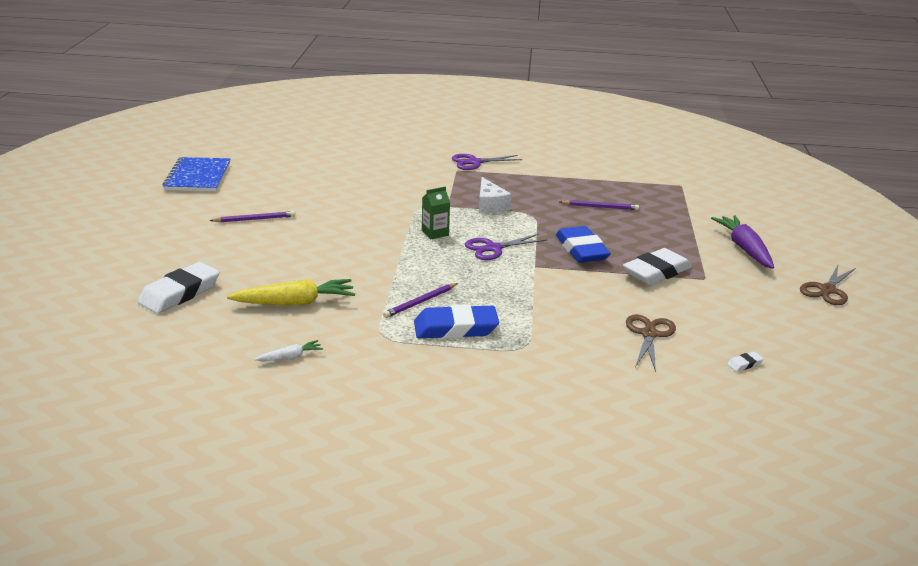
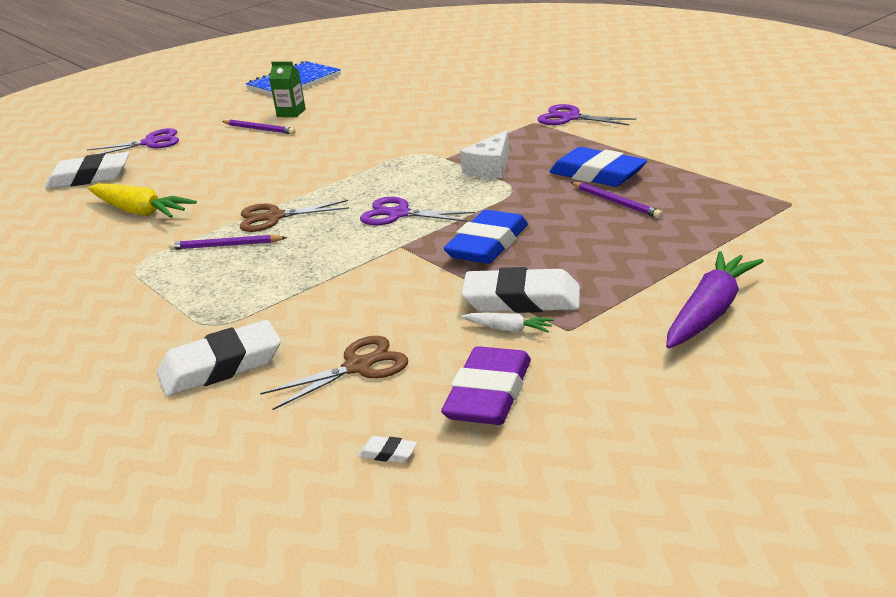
camera: 50 degrees right, 0 degrees up
(173, 253) = (151, 143): none -> purple scissors
(290, 357) = (44, 257): white carrot -> white carrot (509, 329)
(435, 233) = (376, 182): green carton -> green carton (291, 113)
(455, 328) = (201, 281): blue eraser -> blue eraser (597, 174)
(578, 365) = (221, 366): none -> white eraser
(732, 320) = (489, 394): none -> purple eraser
(827, 290) = (721, 415): brown scissors -> brown scissors (274, 217)

